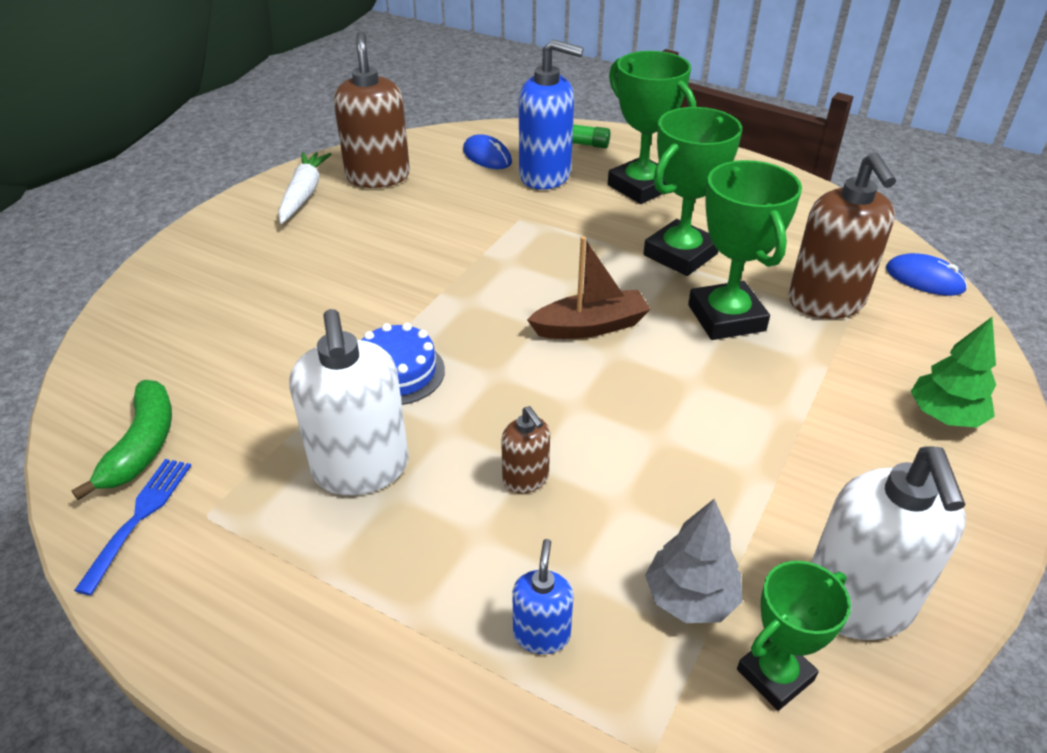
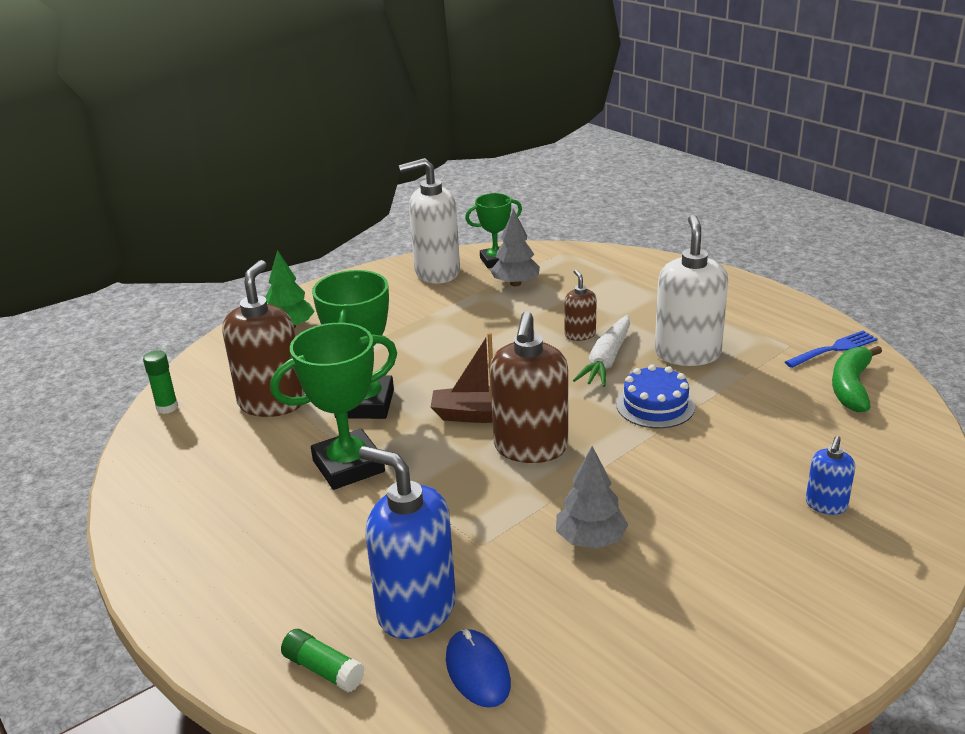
camera: 160 degrees left, 10 degrees down
(139, 519) = (833, 349): blue fork -> blue fork turned 150 degrees counterclockwise
(304, 194) = (761, 643): white carrot -> white carrot (606, 360)
(378, 176) = (652, 659): brown soap dispenser -> brown soap dispenser (530, 447)
(436, 233) = (590, 540): none -> grey tree
(541, 634) = (597, 282): blue soap dispenser -> blue soap dispenser (826, 505)
(641, 187) = (311, 564): green trophy -> none
(856, 604) = (436, 272): white soap dispenser -> white soap dispenser turned 120 degrees counterclockwise
(924, 279) = (167, 407): blue mouse -> green glue stick

